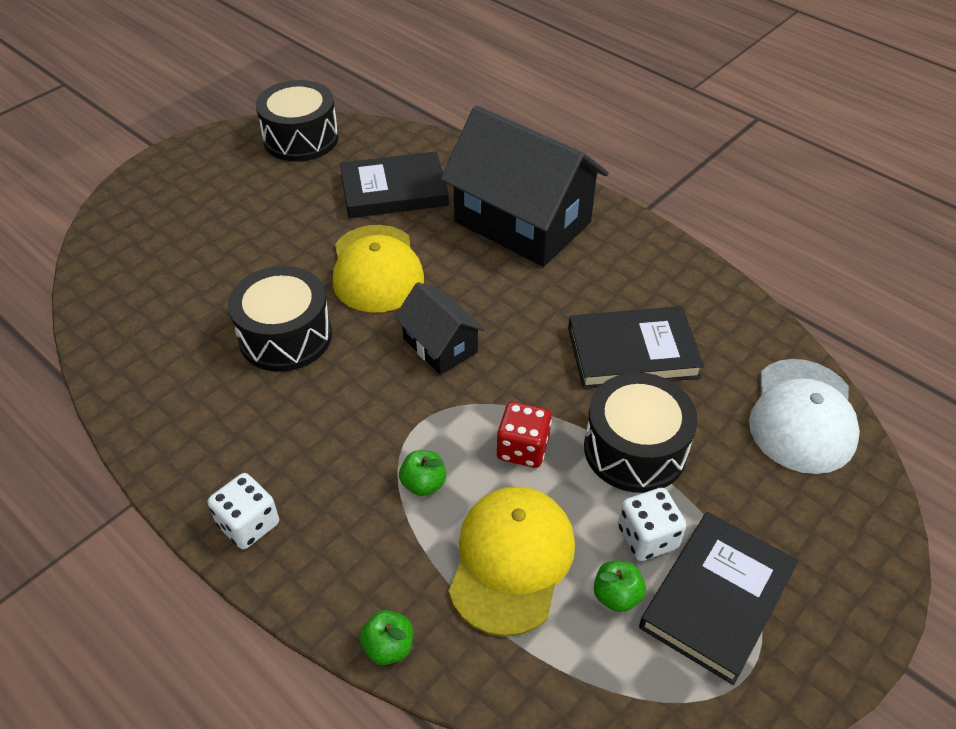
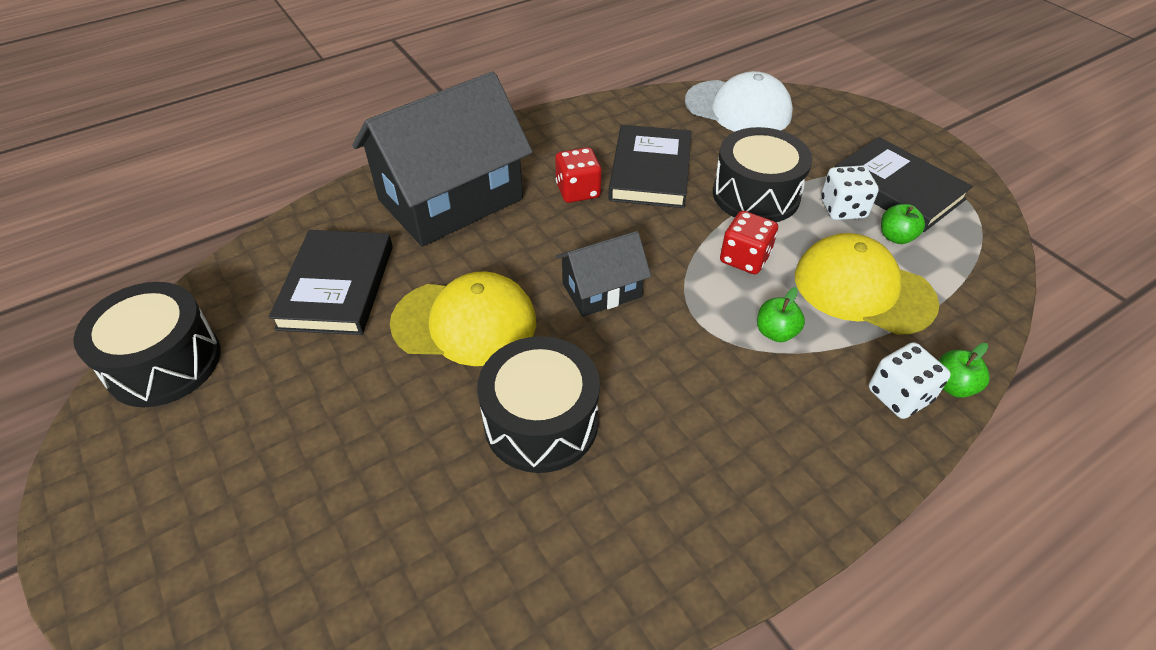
camera: 75 degrees left, 0 degrees up
(248, 524) = (813, 486): white dice -> white dice (899, 395)
(573, 302) = (578, 191): none -> red dice

